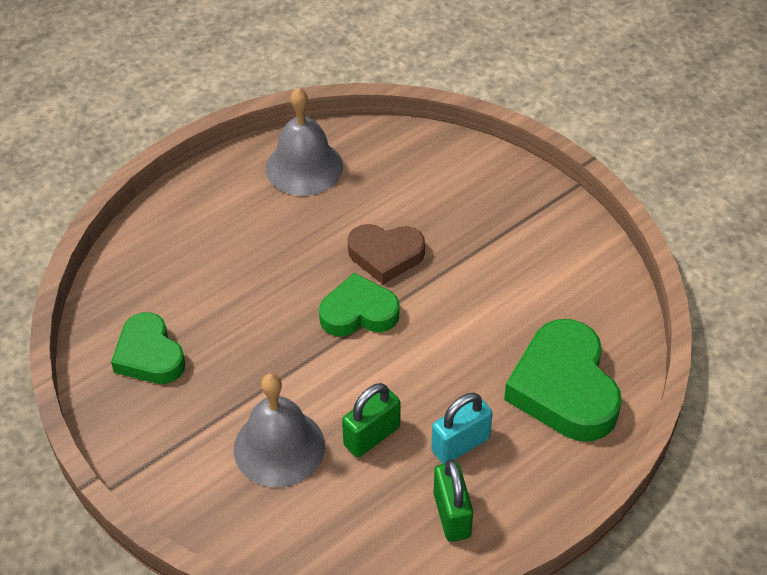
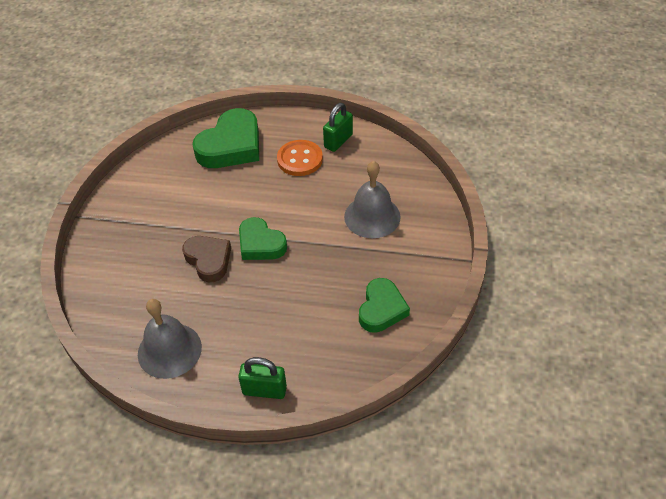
camera: 130 degrees left, 0 degrees up
(372, 436) = (329, 190): green padlock -> green padlock (264, 390)
(460, 444) = (300, 159): turquoise padlock -> orange button

